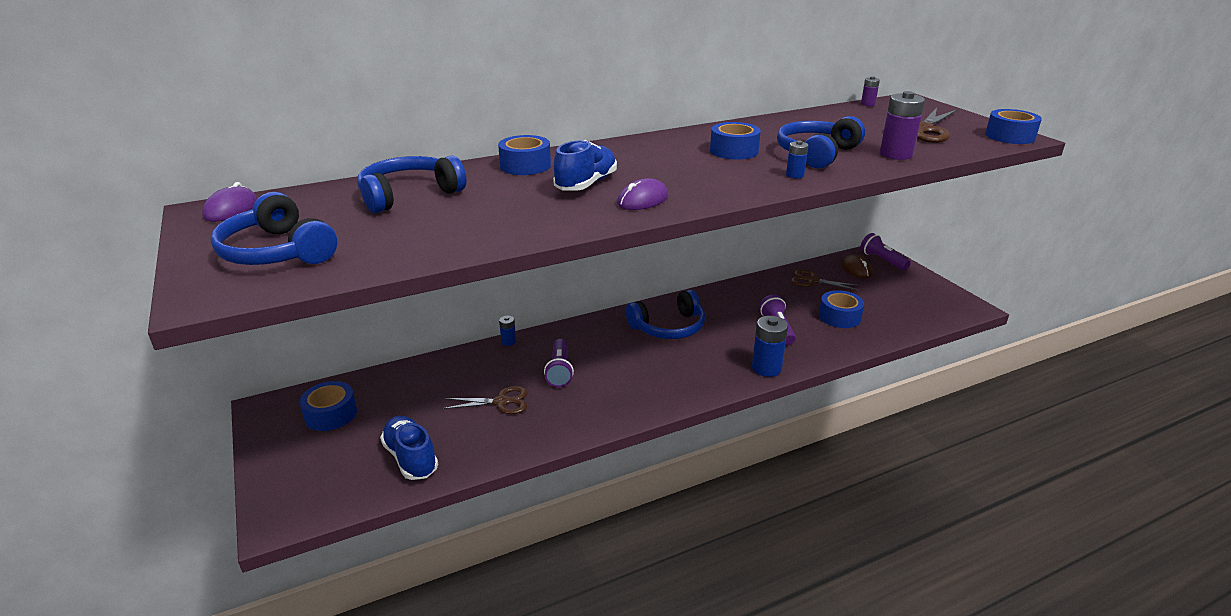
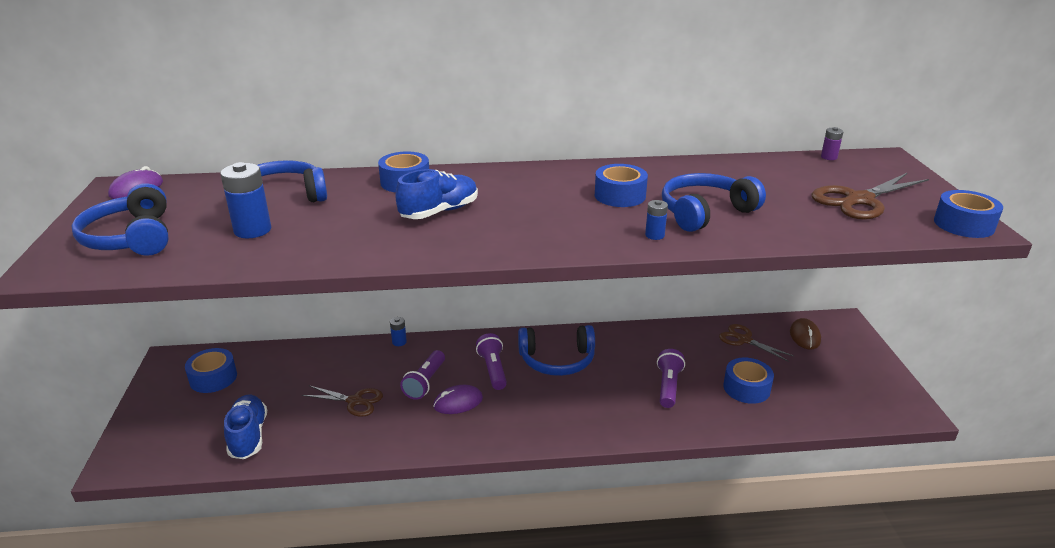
camera: 20 degrees right, 0 degrees up
(642, 200) = (474, 238): purple mouse -> purple mouse (458, 402)
(766, 368) = (627, 428): blue battery -> blue battery (252, 230)
(882, 260) = (843, 331): purple flashlight -> purple flashlight (493, 370)
(896, 154) = (795, 227): purple battery -> none

